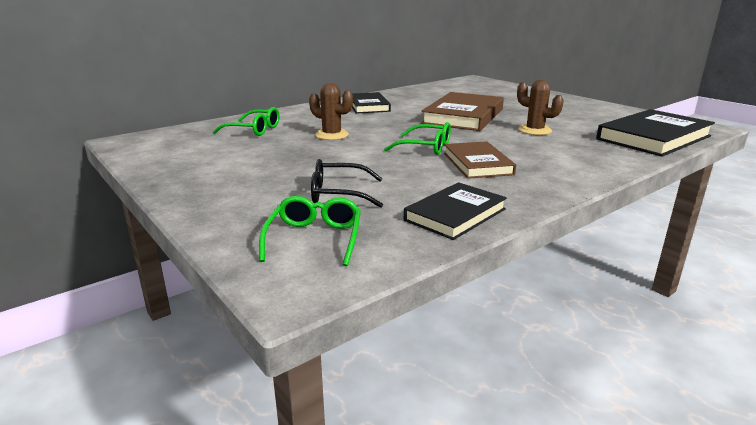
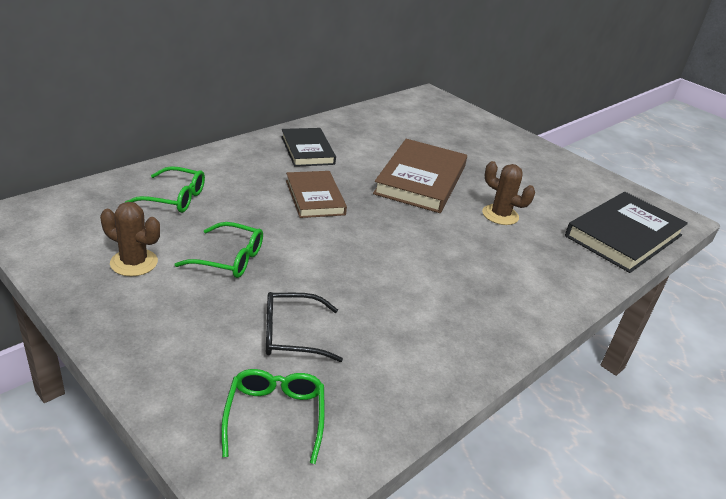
camera: 10 degrees left, 10 degrees up
(332, 135) = (270, 214): brown cactus -> brown cactus (134, 263)
(425, 147) = (380, 245): green glasses -> green glasses (228, 259)
(455, 214) = (418, 375): black book -> none
(477, 164) = (439, 280): brown book -> brown book (315, 197)

